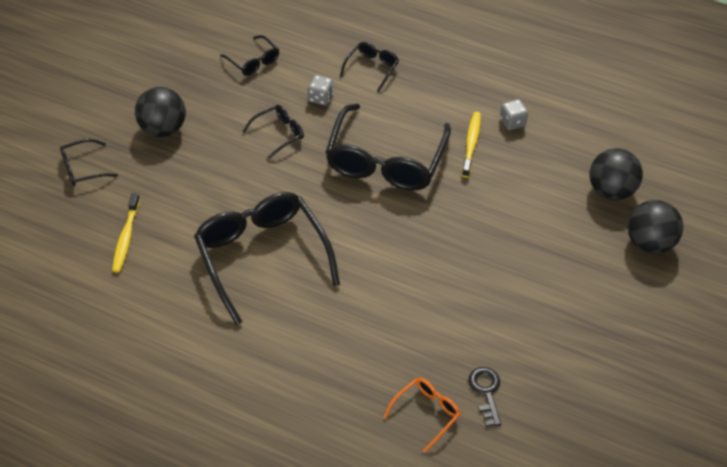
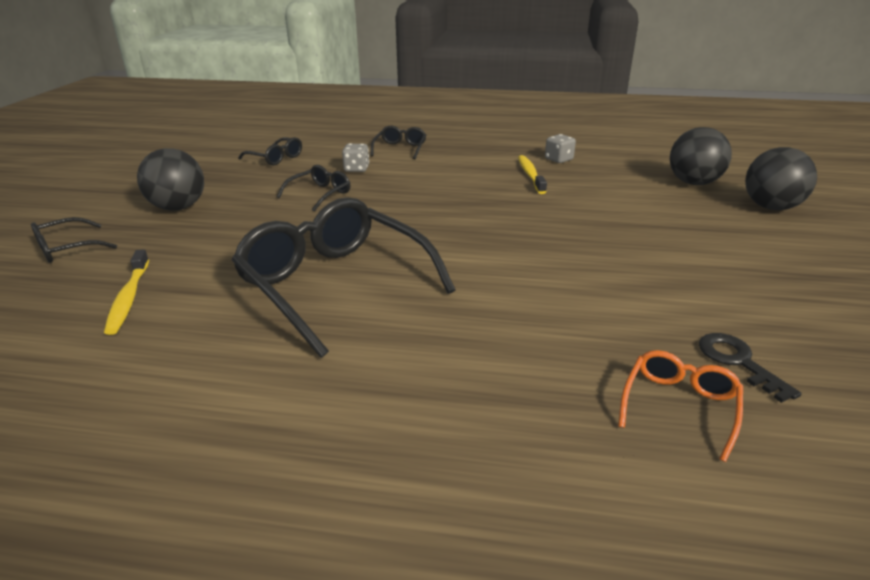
camera: 15 degrees left, 20 degrees down
(385, 161) = (449, 195): black glasses -> none

